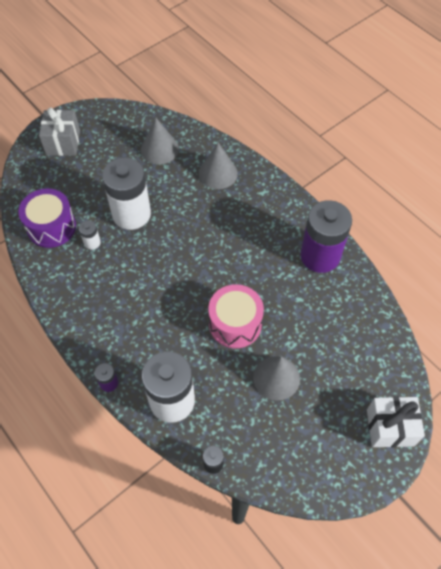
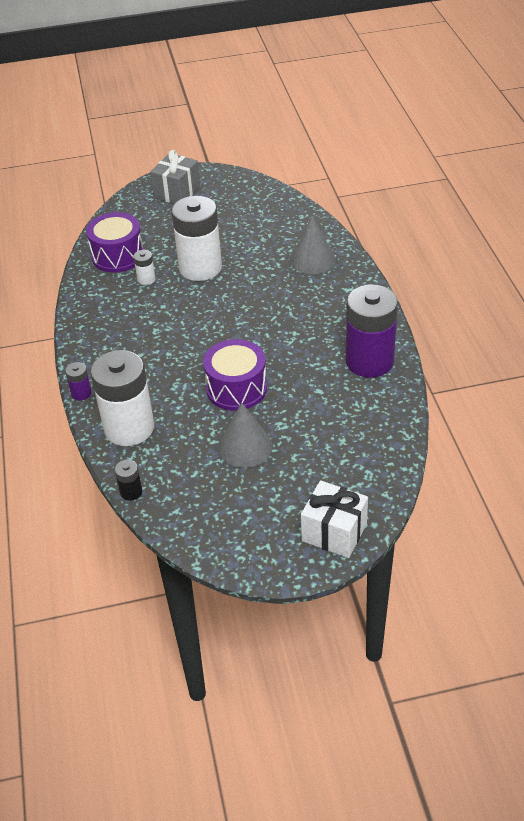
camera: 30 degrees right, 15 degrees down
(159, 149) = (267, 223): grey cone -> none
(235, 324) = (236, 388): pink drum -> purple drum

